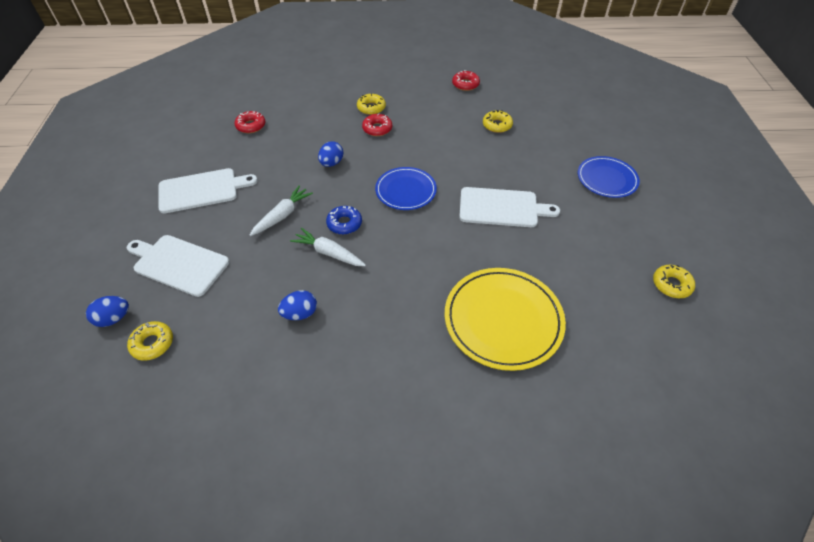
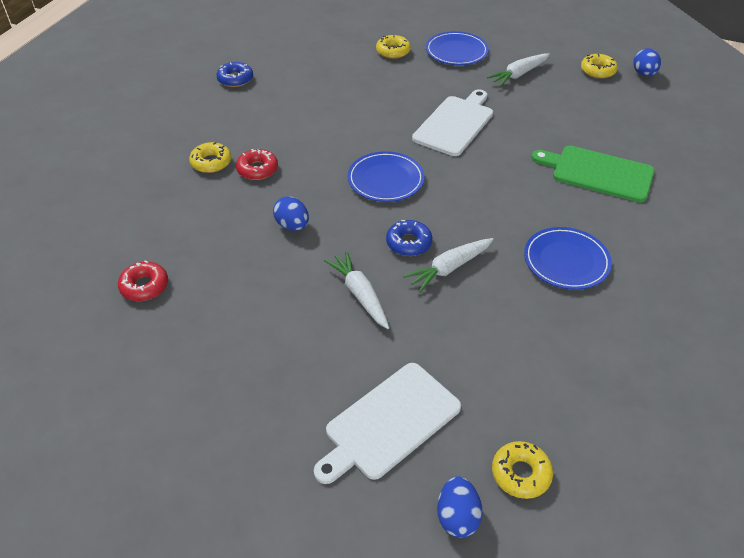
camera: 65 degrees left, 5 degrees down
(202, 190) = (250, 370): white cutting board -> none
(300, 313) = (530, 316): blue egg -> blue egg (643, 74)
(372, 322) = (566, 261): none -> blue plate
(465, 84) = (235, 79): red donut -> blue donut
(497, 125) = (327, 83): yellow donut -> yellow donut (393, 51)
(503, 320) = (598, 173): yellow plate -> green cutting board
(609, 228) = (518, 74): none -> white carrot

